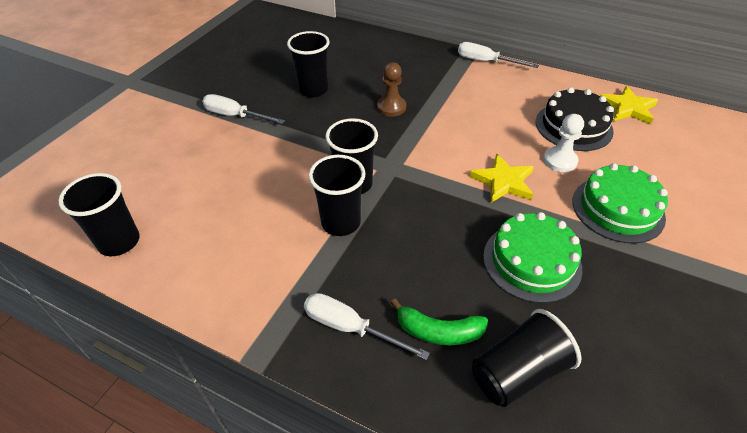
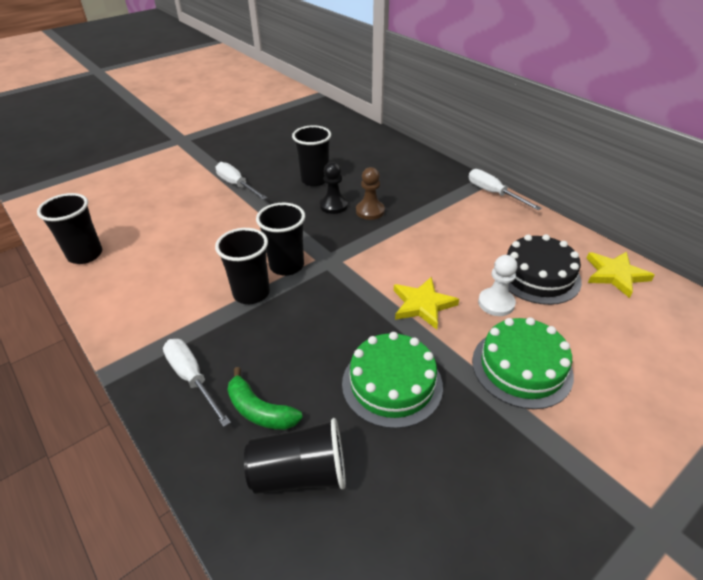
camera: 25 degrees right, 5 degrees down
(352, 111) = (333, 205): none -> black pawn

